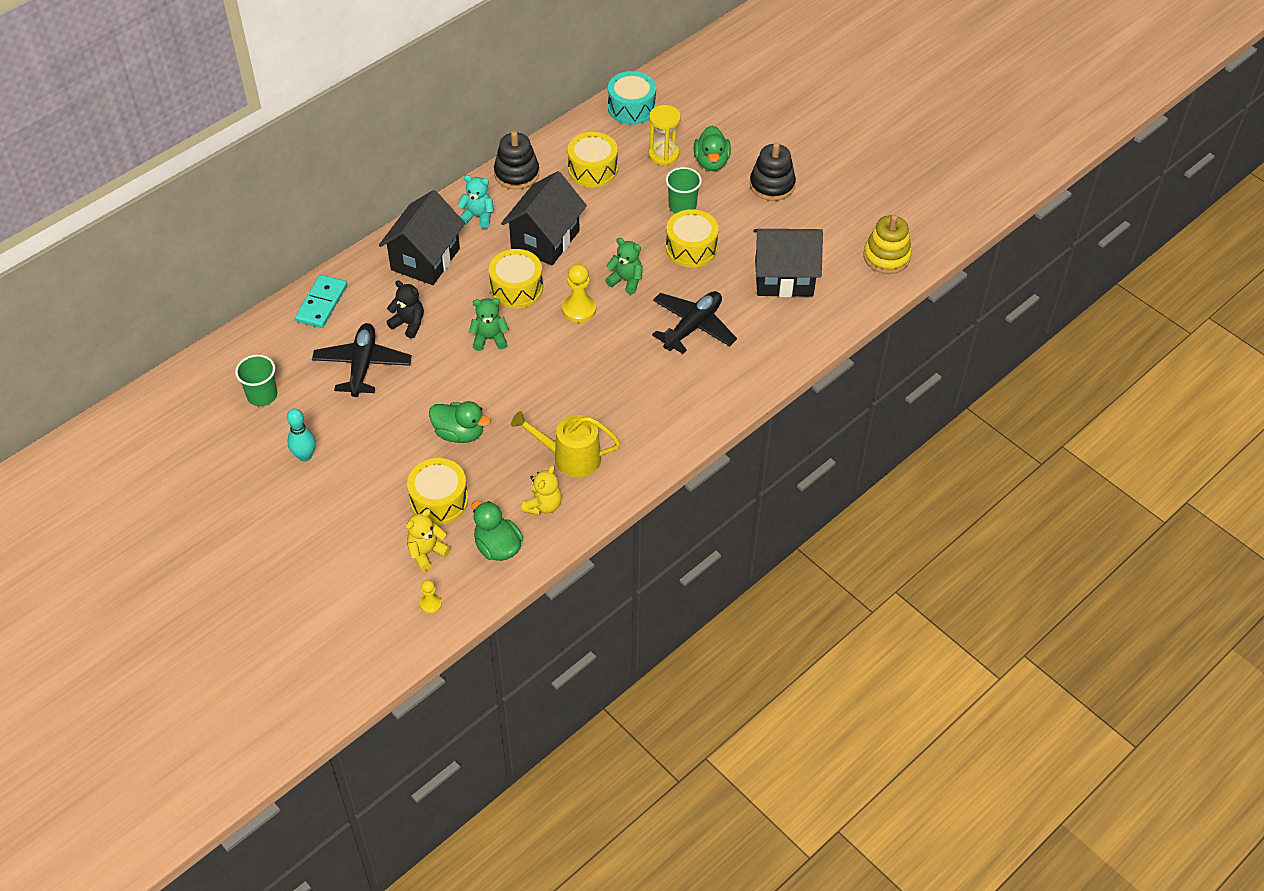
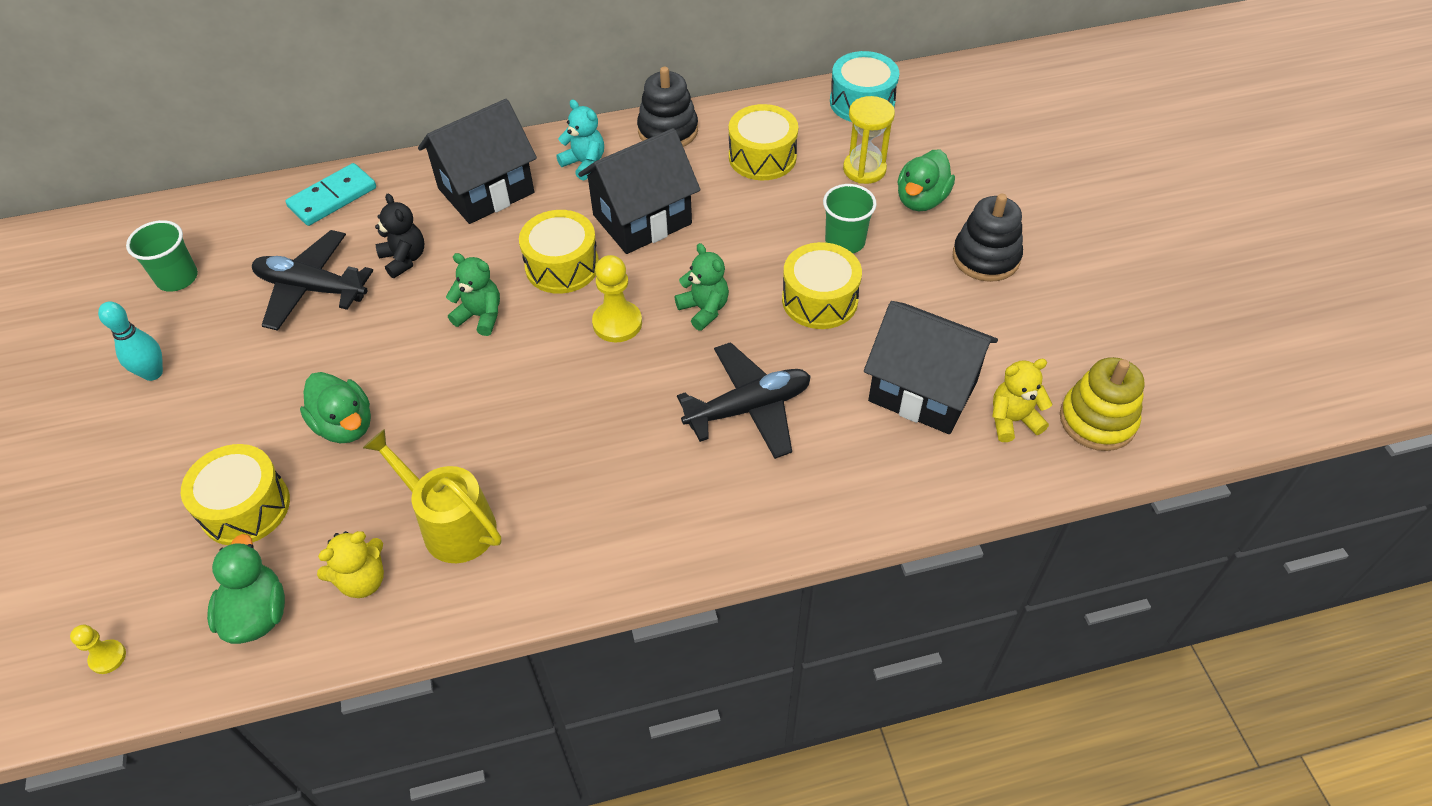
camera: 30 degrees right, 0 degrees up
(362, 365) = (312, 288): black plane -> black plane turned 105 degrees counterclockwise
(427, 552) = (168, 576): yellow teddy bear -> yellow teddy bear (1012, 420)

